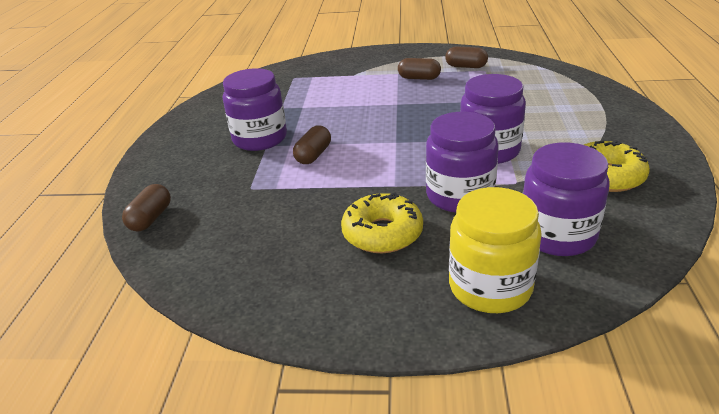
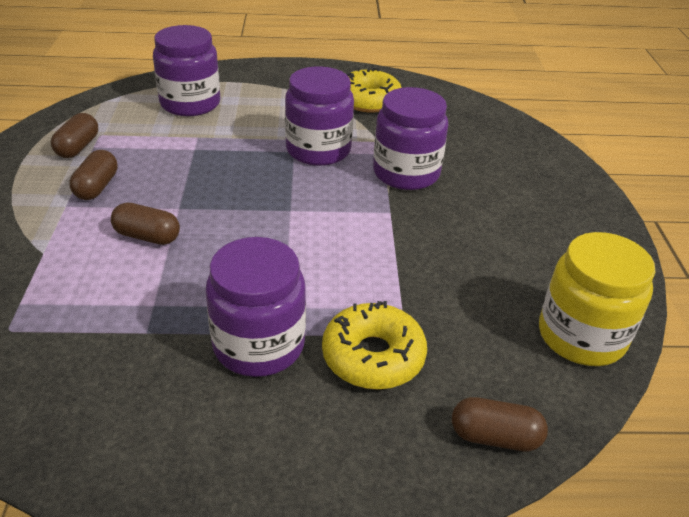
camera: 100 degrees left, 5 degrees up
(313, 155) = (318, 280): brown capsule -> brown capsule (147, 236)
(382, 233) = (478, 220): yellow donut -> yellow donut (373, 356)
(490, 287) = (533, 168): yellow jar -> yellow jar (581, 336)
(557, 235) = (458, 132): purple jar -> purple jar (190, 103)

